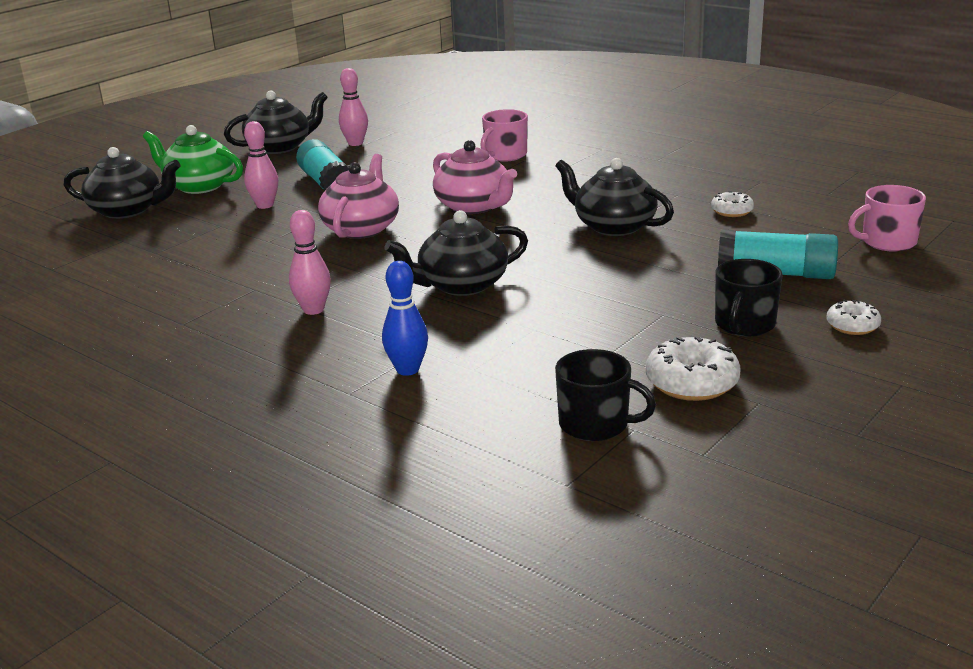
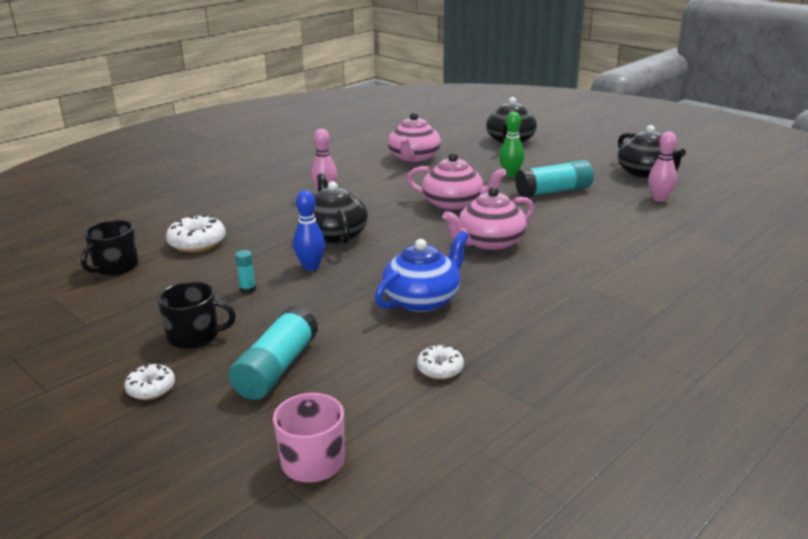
camera: 95 degrees right, 0 degrees up
(177, 264) = (414, 158): none -> pink teapot
(199, 186) = (554, 155): green teapot -> none
(265, 205) = (510, 175): pink bowling pin -> green bowling pin
(408, 370) = (227, 218): blue bowling pin -> blue bowling pin (311, 267)
(505, 155) = (627, 260): pink mug -> none
(613, 226) = (422, 300): black teapot -> blue teapot
(626, 314) = (248, 289): none -> turquoise glue stick
(692, 383) = (131, 303): white donut -> white donut (197, 243)
(744, 324) = (194, 336): black mug -> black mug turned 150 degrees clockwise

